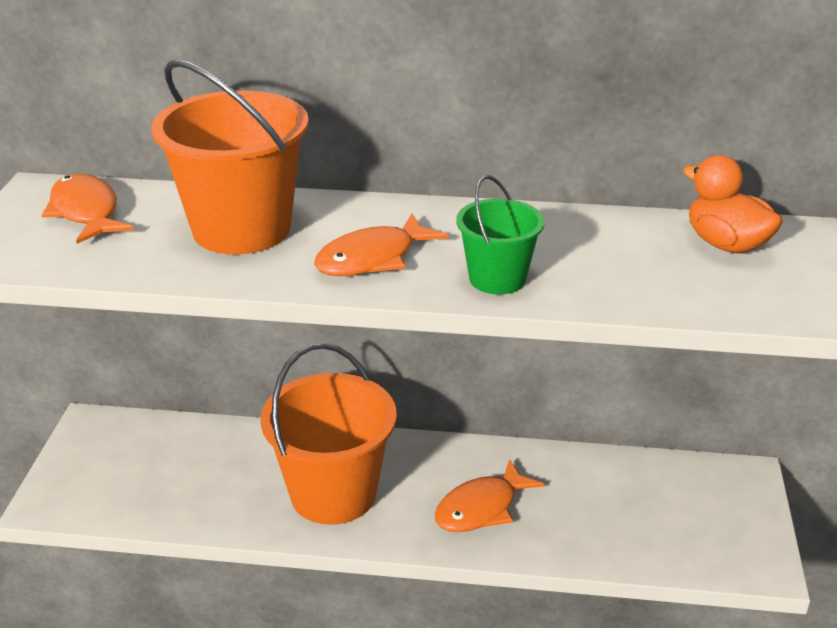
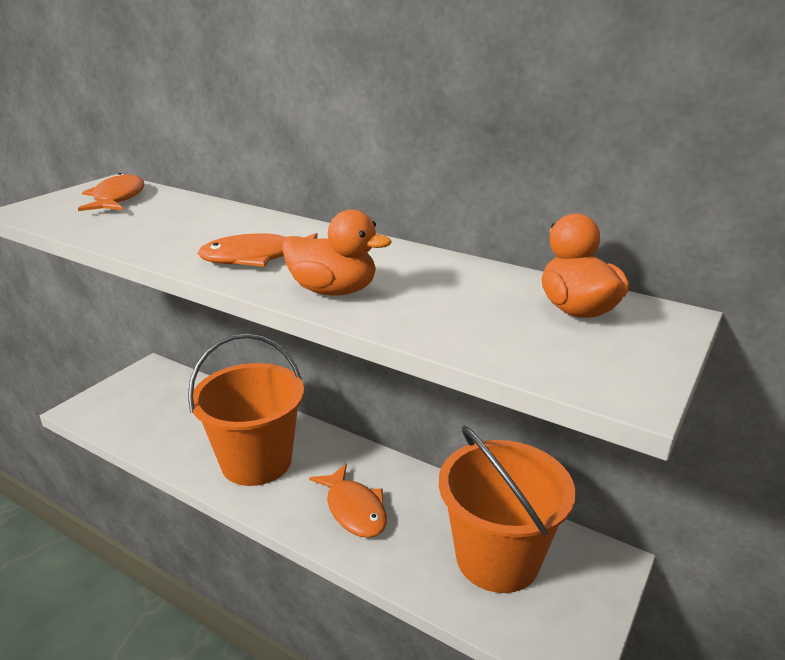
camera: 25 degrees right, 5 degrees down
(241, 229) = (195, 224): orange bucket -> orange bucket (497, 558)
(481, 508) = (354, 509): orange fish -> orange fish turned 105 degrees counterclockwise
(497, 279) = (333, 291): green bucket -> orange duck

